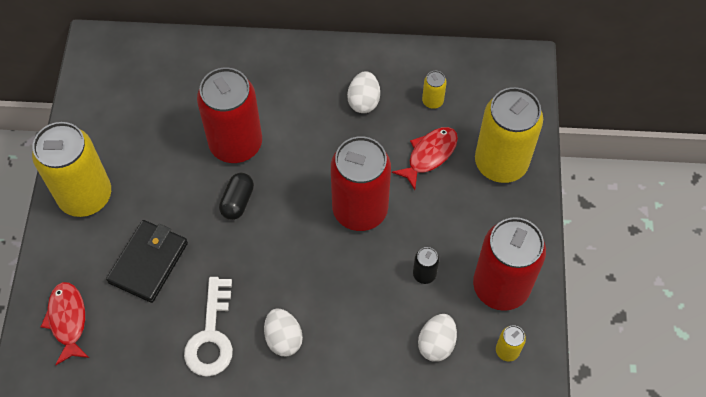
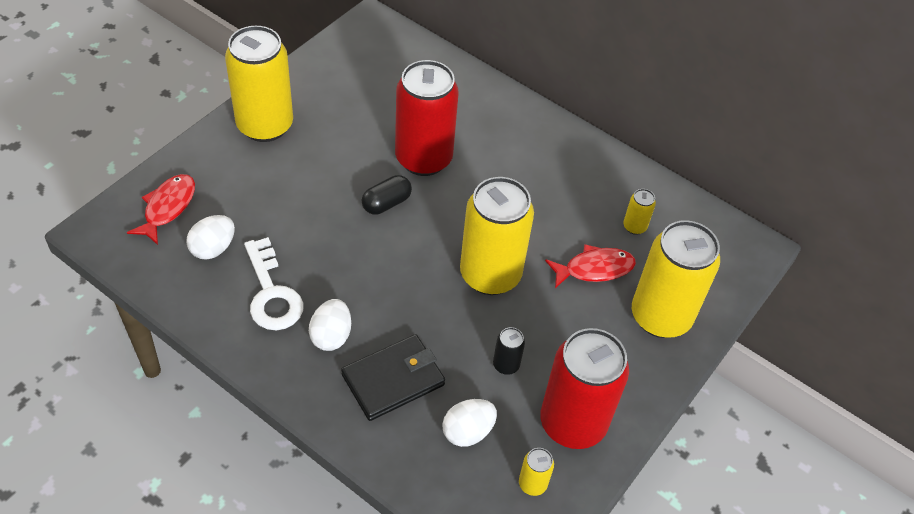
camera: 30 degrees right, 10 degrees down
(148, 262) = (270, 204): black wallet -> black wallet (393, 380)
(211, 336) = (271, 293): white key -> white key turned 60 degrees counterclockwise
(360, 210) = (490, 275): red can -> yellow can
(363, 101) = (568, 190): white egg -> white egg (213, 248)

